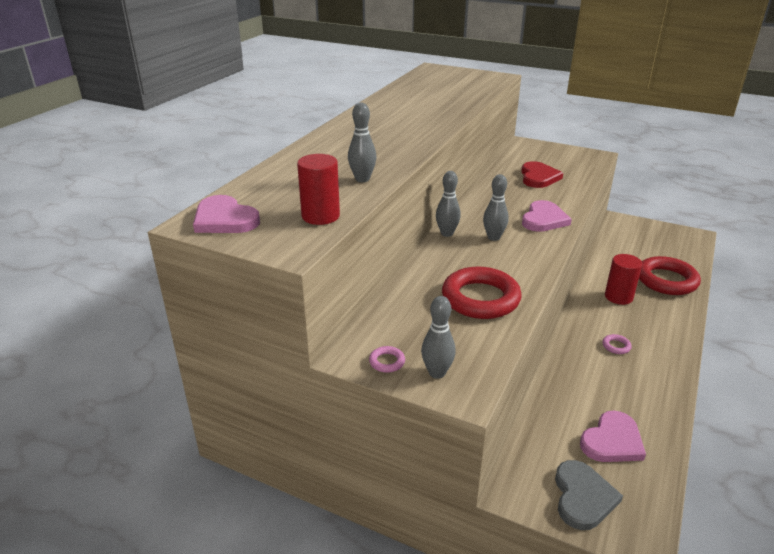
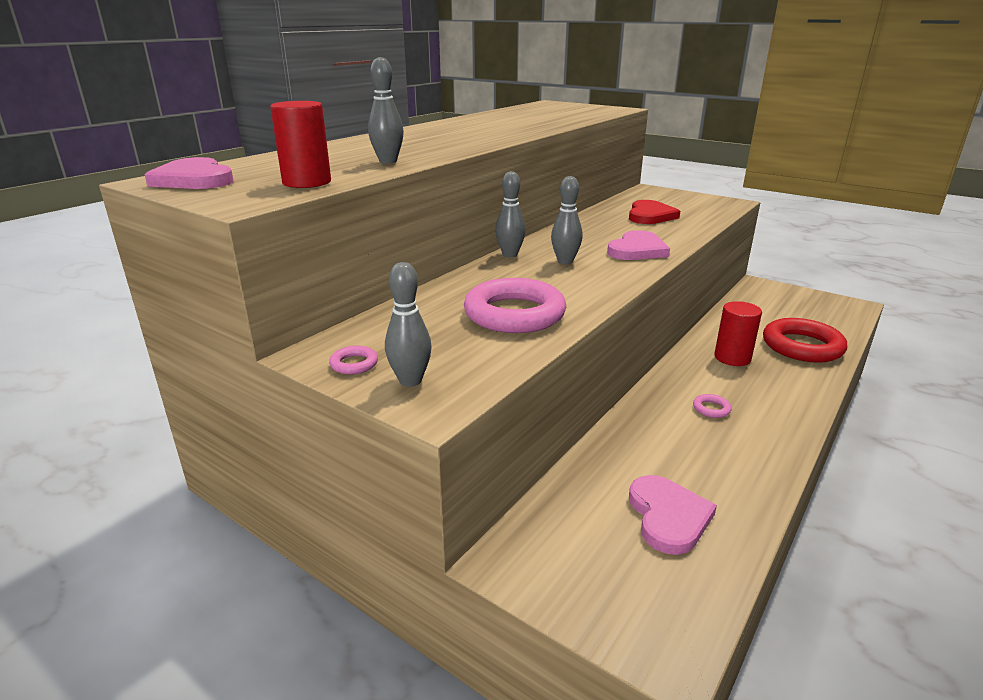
camera: 10 degrees right, 5 degrees down
(480, 298) = (514, 314): red ring -> pink ring
(583, 497) = (599, 581): grey heart -> none
(612, 441) = (668, 516): pink heart -> pink heart turned 60 degrees counterclockwise

